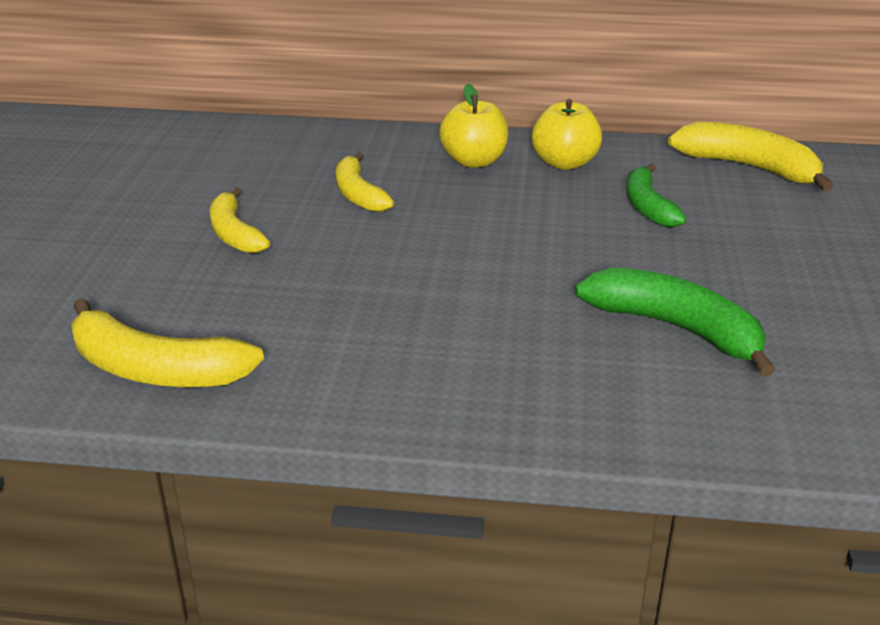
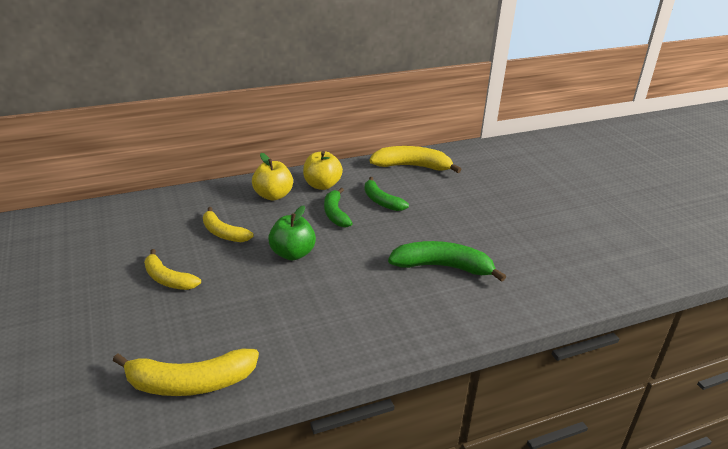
camera: 30 degrees left, 0 degrees up
(437, 245) = (292, 254): none -> green apple
(553, 207) = (335, 213): none -> green banana

